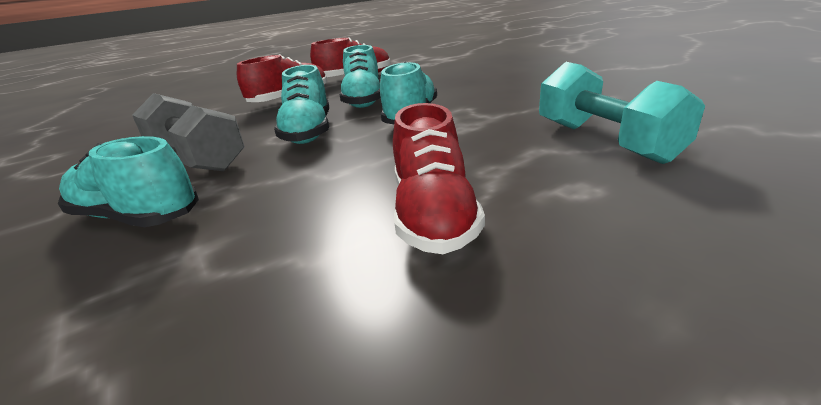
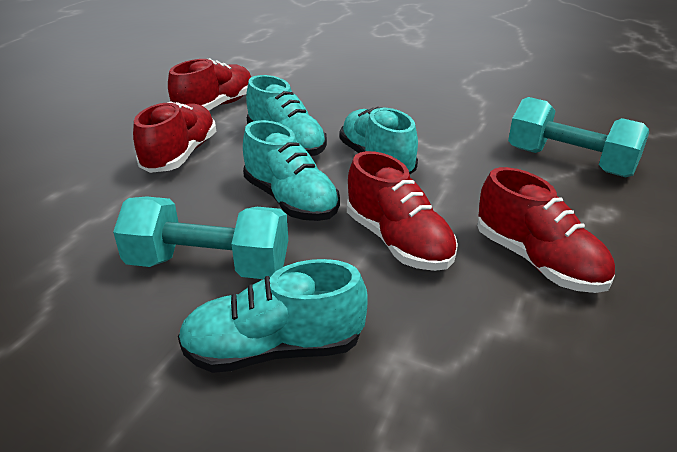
camera: 35 degrees left, 5 degrees up
(197, 158) = (208, 266): grey dumbbell -> turquoise dumbbell
(335, 171) = (398, 242): none -> red shoe

